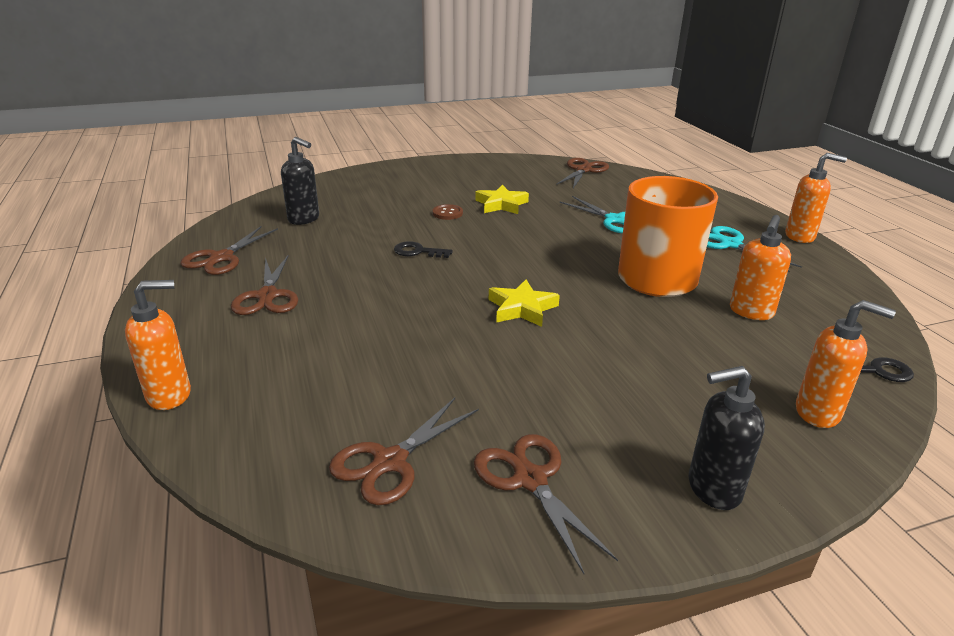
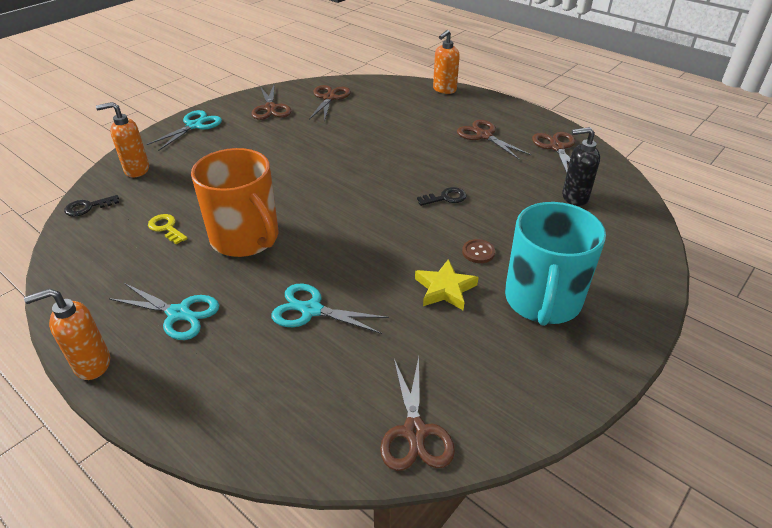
camera: 150 degrees right, 10 degrees up
(442, 185) = (542, 300): none -> turquoise mug
(522, 308) = (329, 177): yellow star -> none
(530, 480) = (271, 108): brown scissors -> brown scissors turned 45 degrees clockwise
(713, 489) = (194, 126): black soap dispenser -> turquoise scissors
(751, 312) = (166, 228): orange soap dispenser -> yellow key

